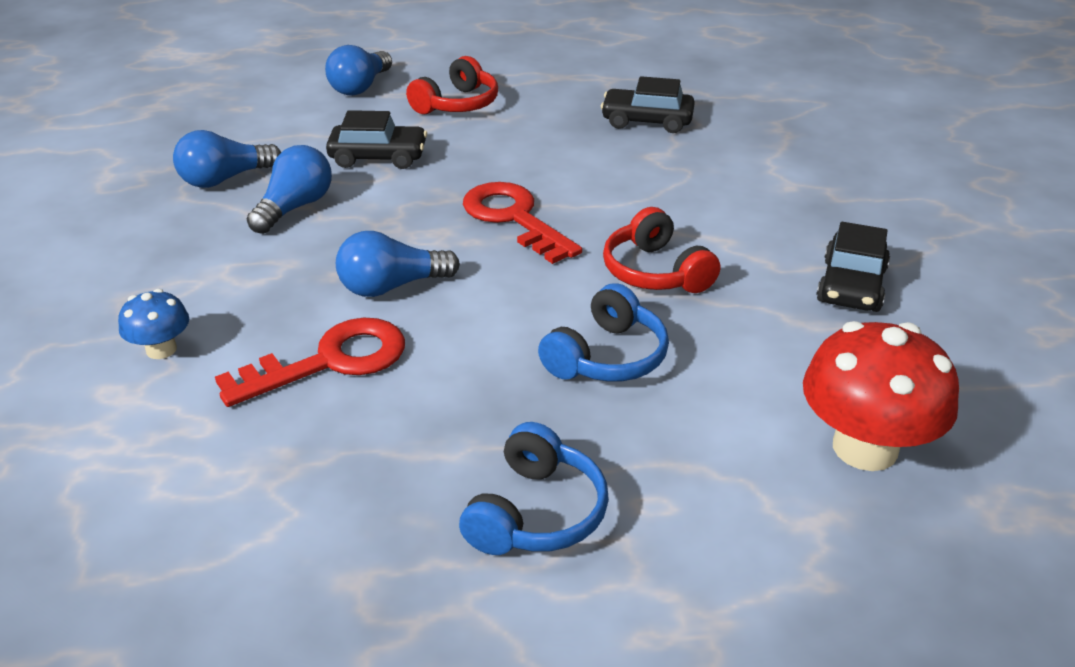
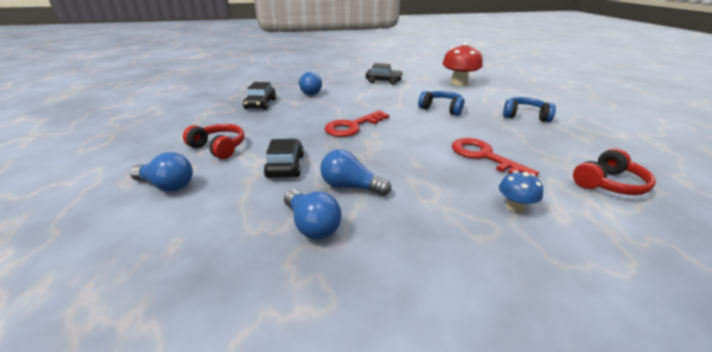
camera: 95 degrees left, 5 degrees down
(392, 286) = (420, 148): blue light bulb -> blue light bulb (309, 92)
(655, 272) = (386, 103): red headphones -> red headphones (608, 184)

